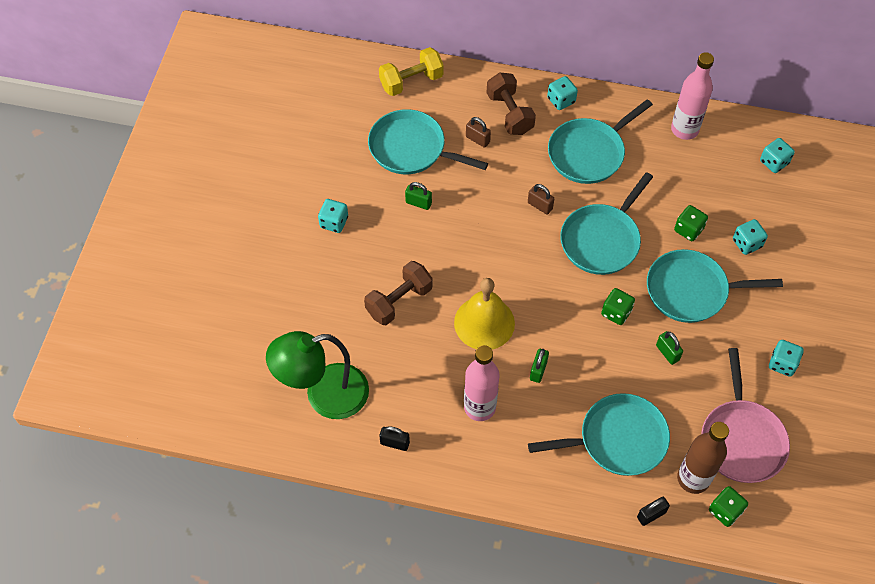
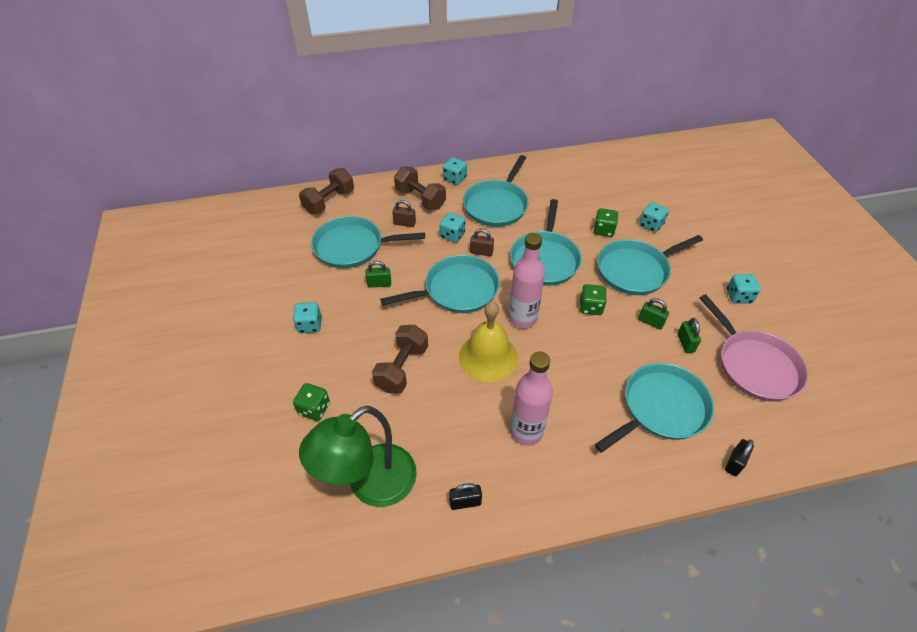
camera: 25 degrees left, 10 degrees down
(411, 81) = (329, 201): yellow dumbbell -> brown dumbbell
(492, 240) = (457, 290): none -> turquoise pan
(538, 370) = (557, 378): green padlock -> green padlock (685, 343)
(684, 129) = (555, 169): pink bottle -> pink bottle (522, 319)
(693, 479) = (743, 414): brown bottle -> none
(725, 511) = (788, 431): green dice -> green dice (314, 409)
(774, 162) = (630, 170): turquoise dice -> turquoise dice (452, 235)

